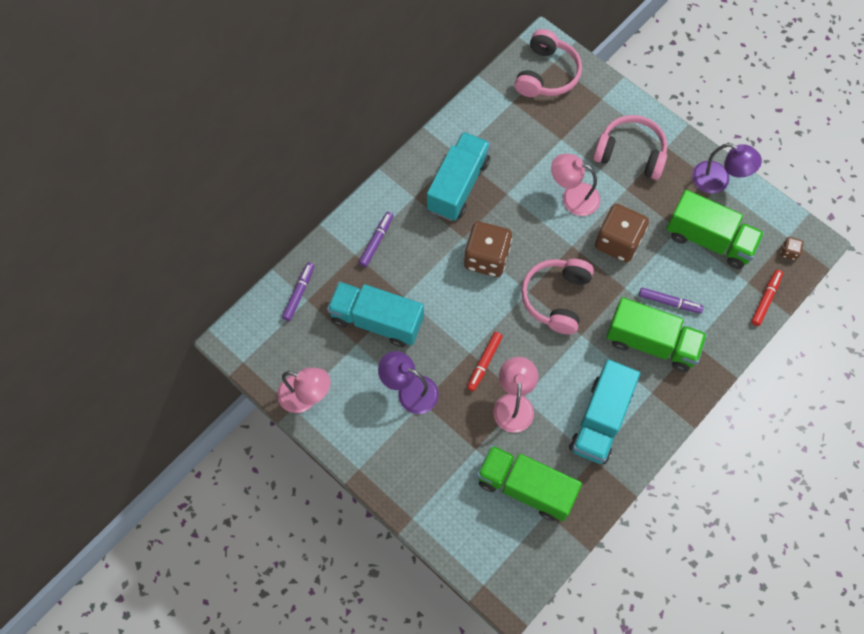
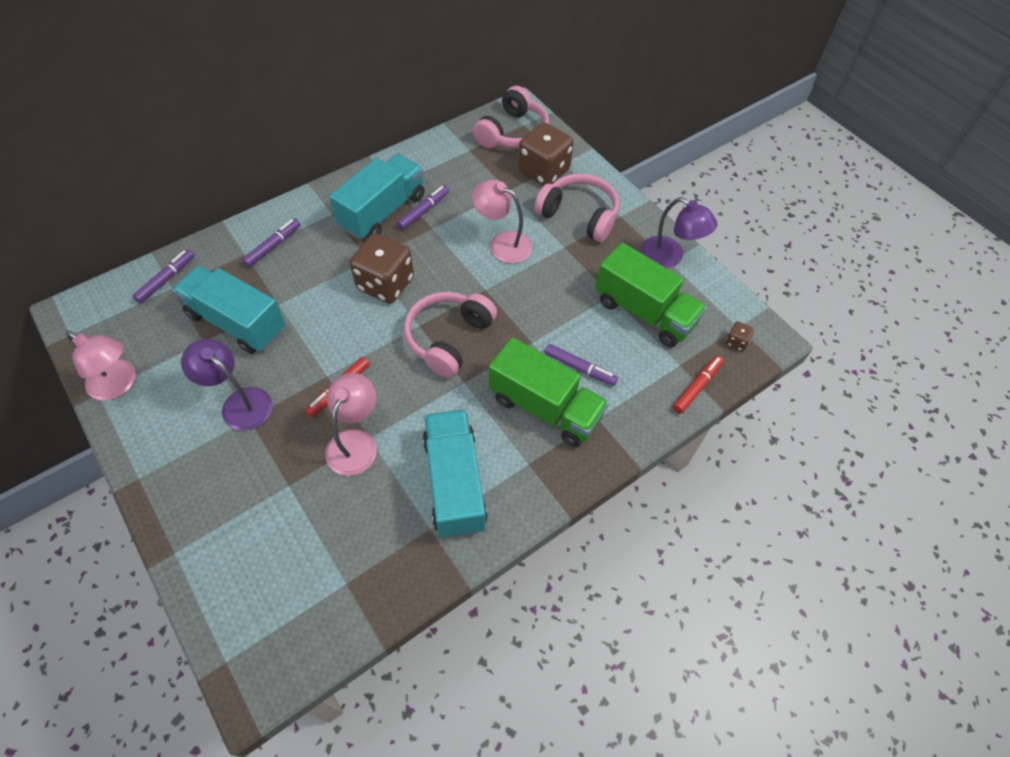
camera: 10 degrees right, 10 degrees down
(494, 178) = (423, 211): none -> purple marker
(525, 487) = (331, 545): green truck -> none
(600, 420) = (454, 483): turquoise truck -> turquoise truck turned 135 degrees clockwise
(618, 242) = (538, 295): brown dice -> brown dice (544, 171)

